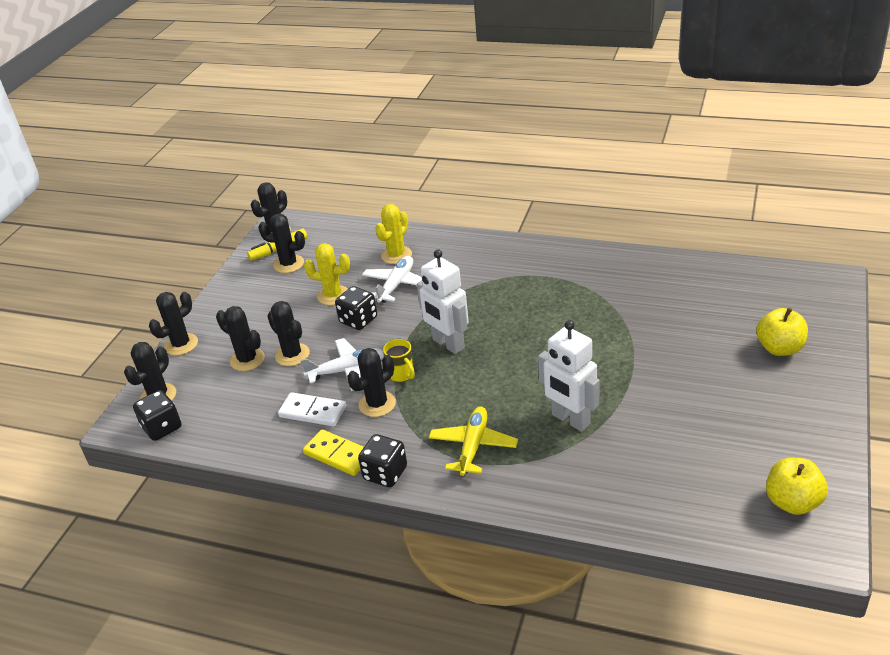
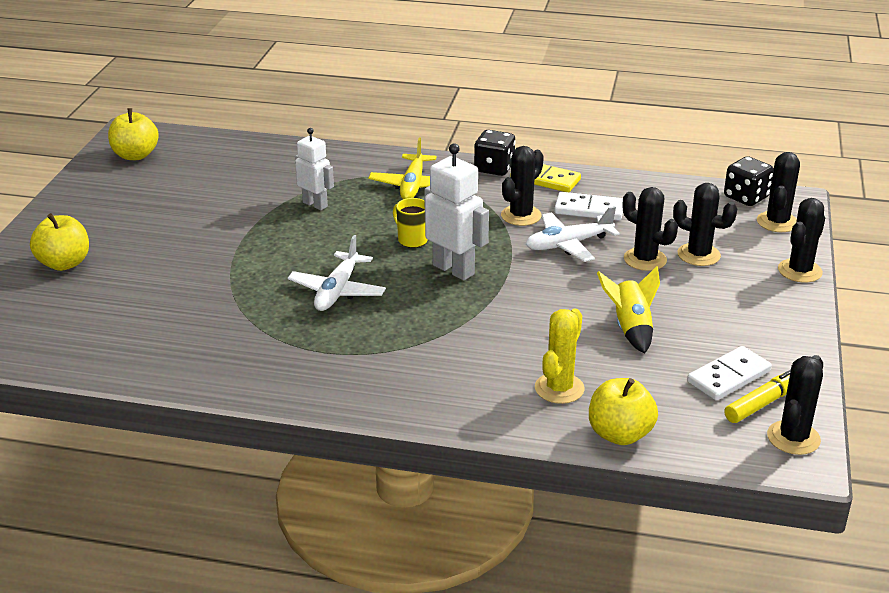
camera: 170 degrees right, 5 degrees down
(289, 264) = (729, 377): black cactus -> white domino
(333, 295) = (630, 328): yellow cactus -> yellow rocket
(358, 320) = (579, 297): black dice -> none
(371, 231) = (619, 434): none -> yellow apple
(396, 285) = (543, 342): white plane -> white plane (337, 291)
(402, 375) = (502, 240): yellow mug -> yellow mug (412, 240)
(570, 419) = (315, 204): white robot -> white robot, size x0.66

